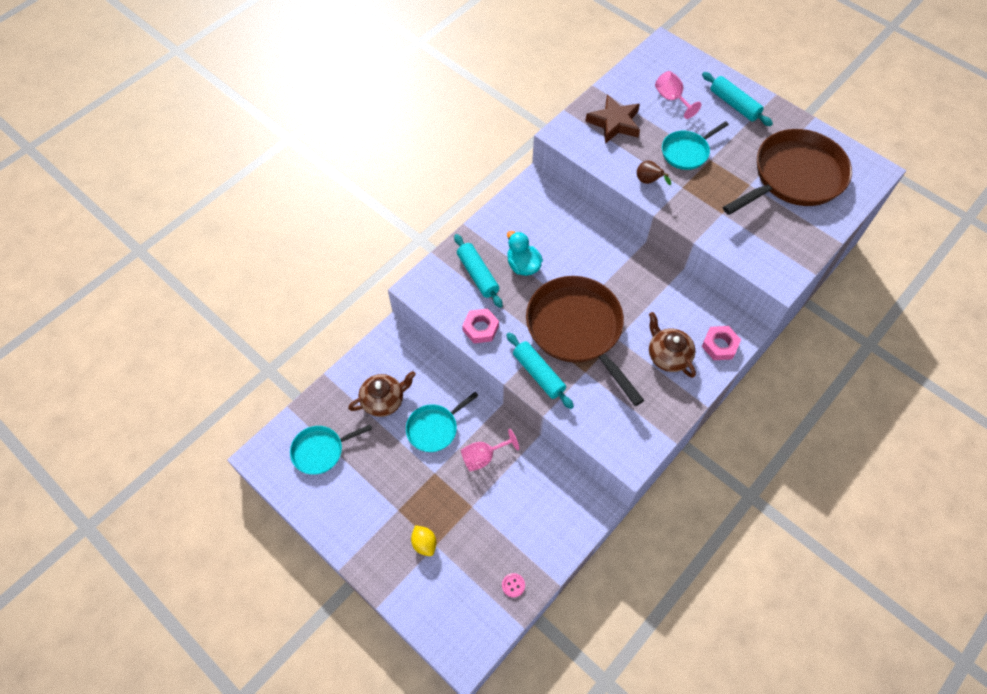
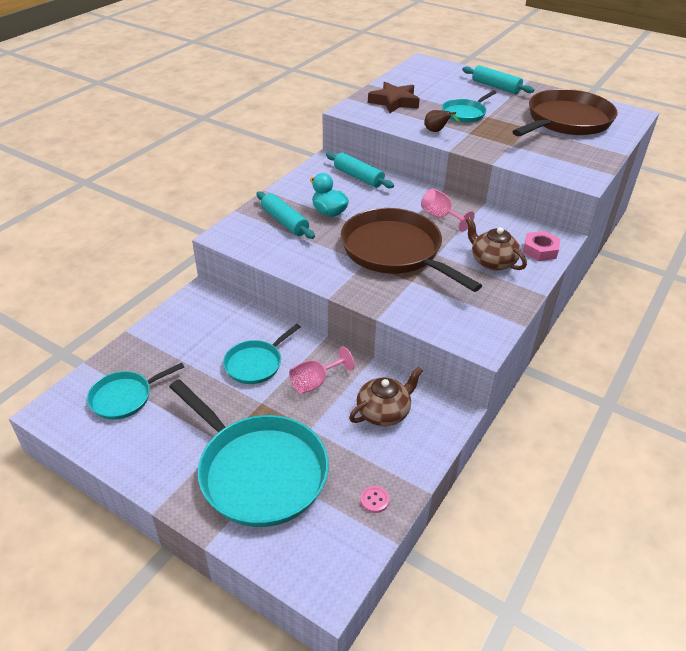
camera: 10 degrees left, 20 degrees down
(383, 400) = (195, 346): brown teapot -> brown teapot (384, 412)
(424, 543) = (258, 471): yellow lemon -> turquoise pan
(480, 328) = (295, 259): pink nut -> none
(538, 374) = (363, 287): turquoise rolling pin -> turquoise rolling pin (358, 177)
(671, 99) = (440, 87): pink goblet -> pink goblet (441, 217)

